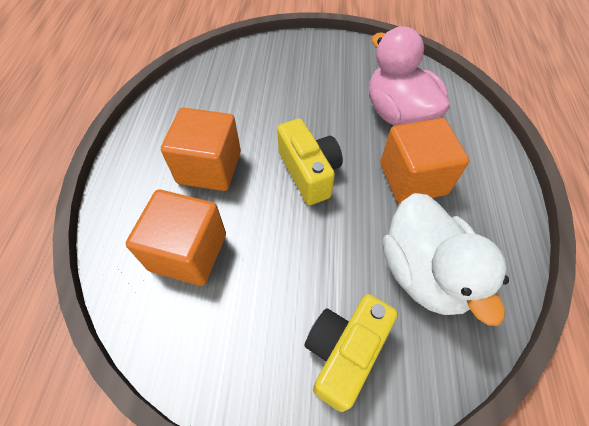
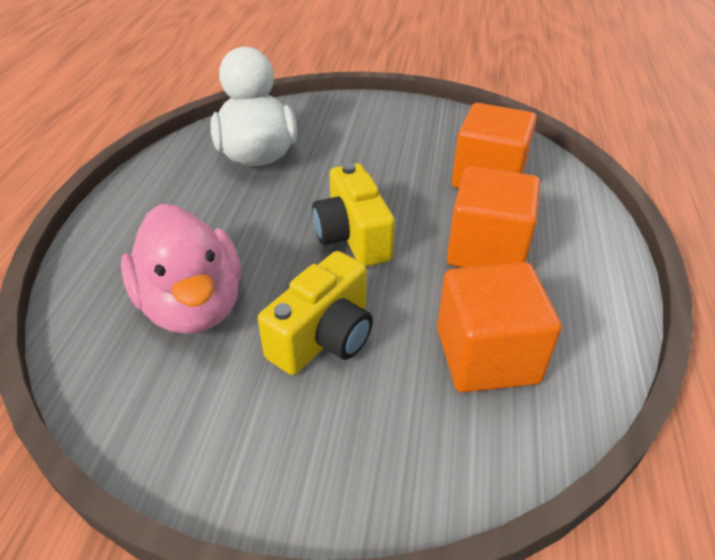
camera: 175 degrees left, 15 degrees down
(344, 352) = (345, 121): yellow camera -> yellow camera (324, 337)
(412, 179) = (223, 223): orange cube -> orange cube (487, 355)

